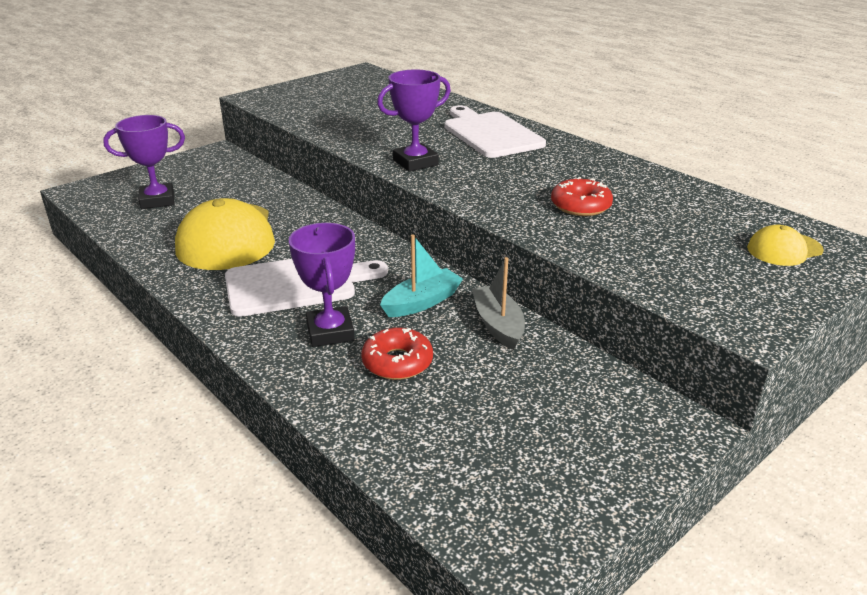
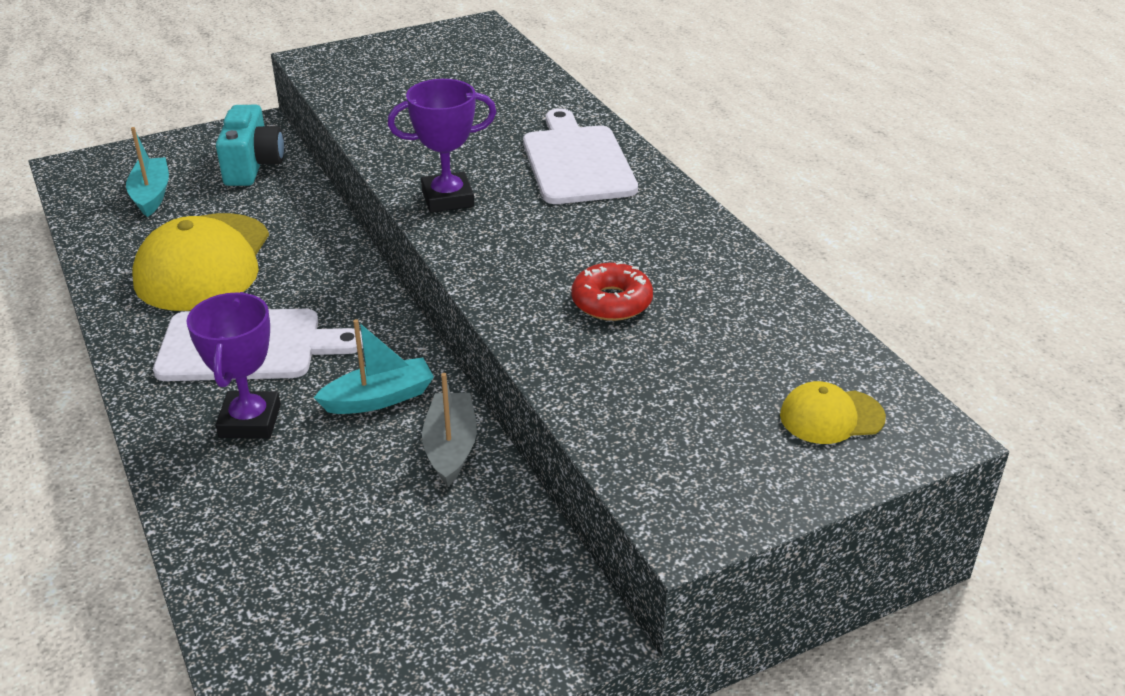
camera: 15 degrees right, 5 degrees up
(157, 200) = (151, 195): purple trophy -> turquoise boat
(228, 175) = (253, 166): none -> turquoise camera
(397, 362) = (302, 477): red donut -> none

